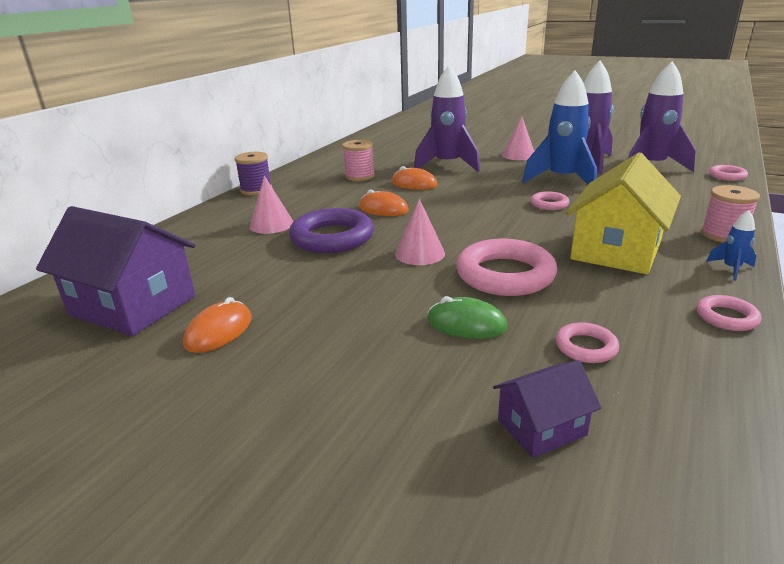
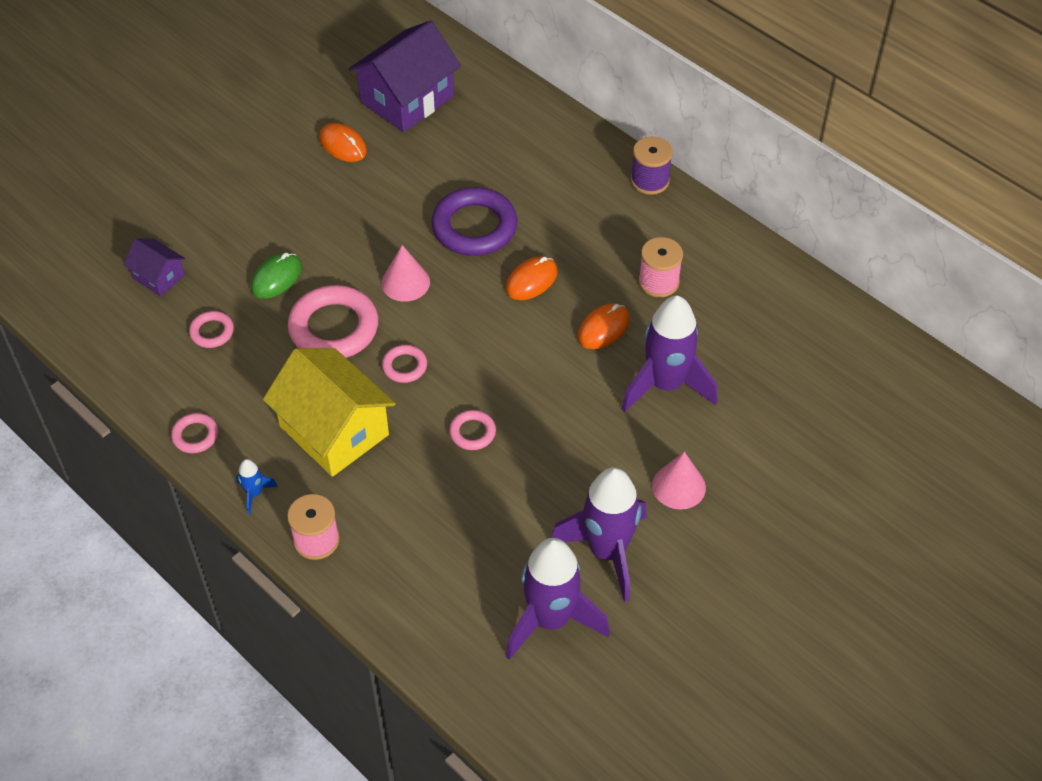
camera: 105 degrees right, 25 degrees up
(271, 224) = (532, 186): pink cone -> none
(541, 427) = (158, 277): purple house -> purple house turned 45 degrees counterclockwise
(562, 180) = (547, 486): blue rocket -> none
(727, 176) = (473, 686): pink ring -> pink ring (404, 366)

